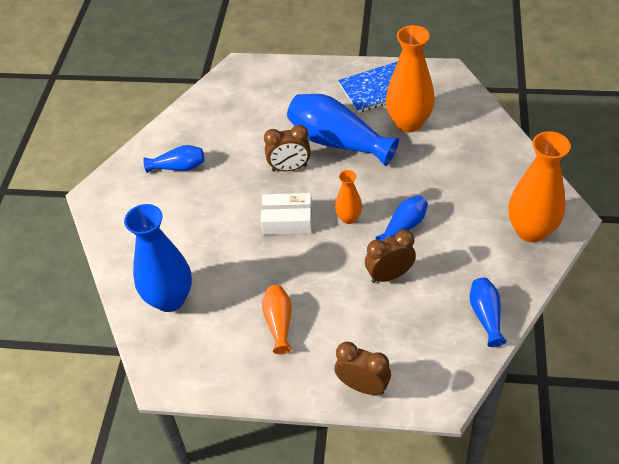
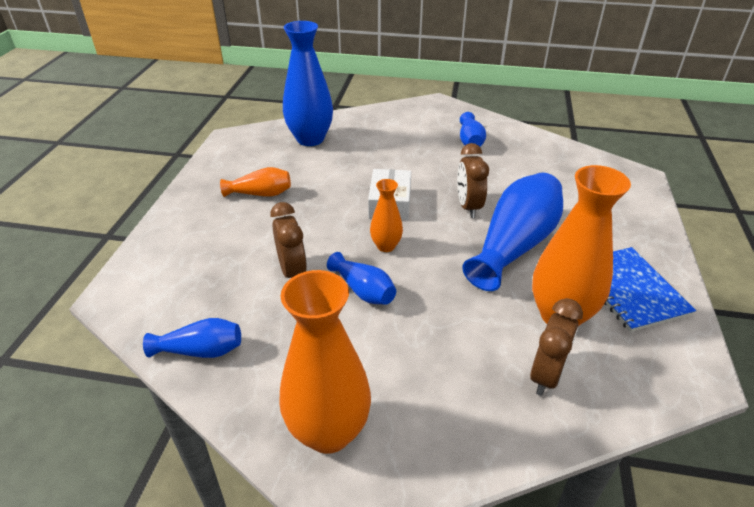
camera: 90 degrees right, 10 degrees down
(363, 386) = (163, 241): brown clock -> brown clock (546, 375)

